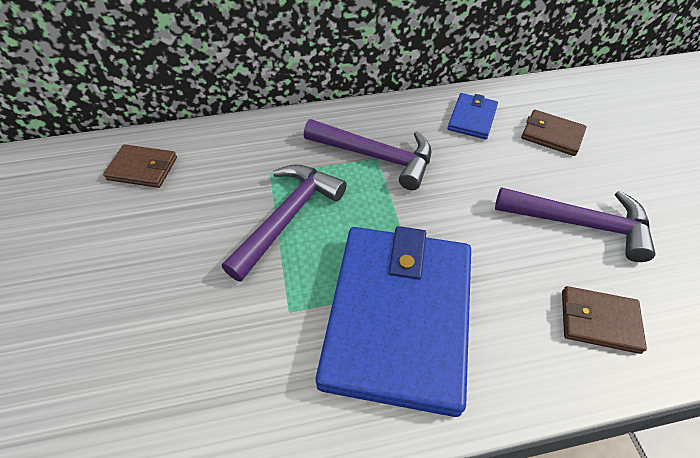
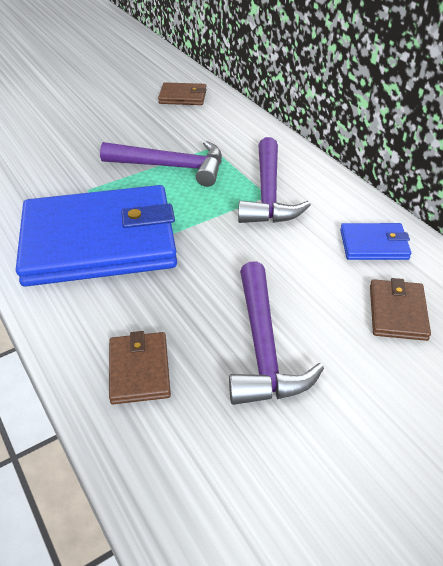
camera: 70 degrees right, 10 degrees down
(143, 168) = (183, 97): brown wallet -> brown wallet turned 75 degrees counterclockwise

